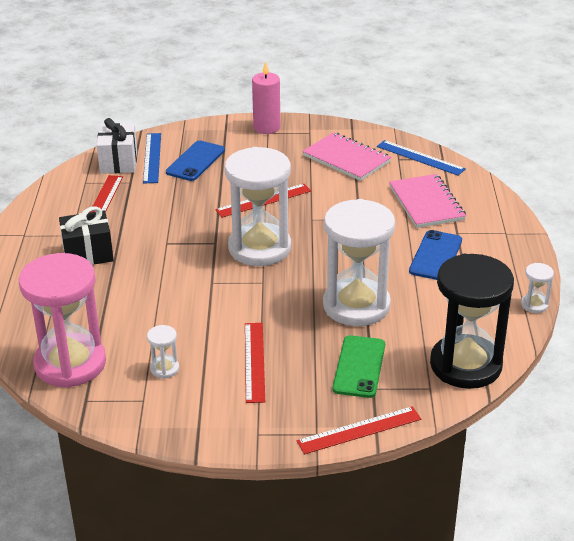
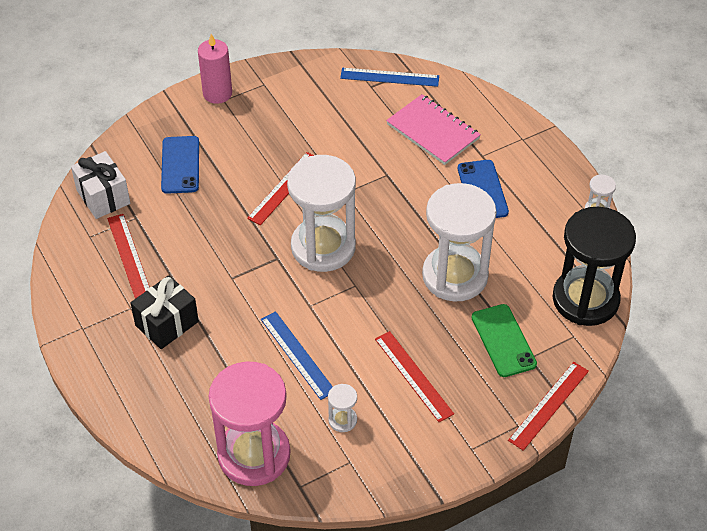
camera: 30 degrees left, 15 degrees up
(152, 158) = (133, 177): blue ruler -> blue ruler (297, 355)
(346, 159) = (323, 105): pink notebook -> none

